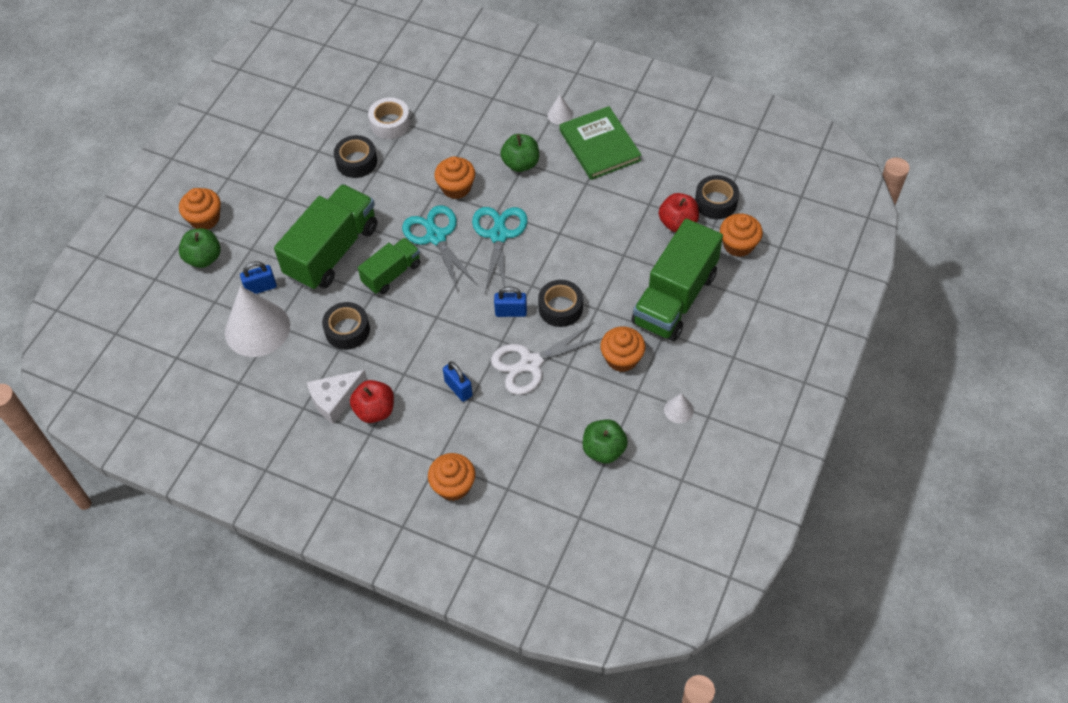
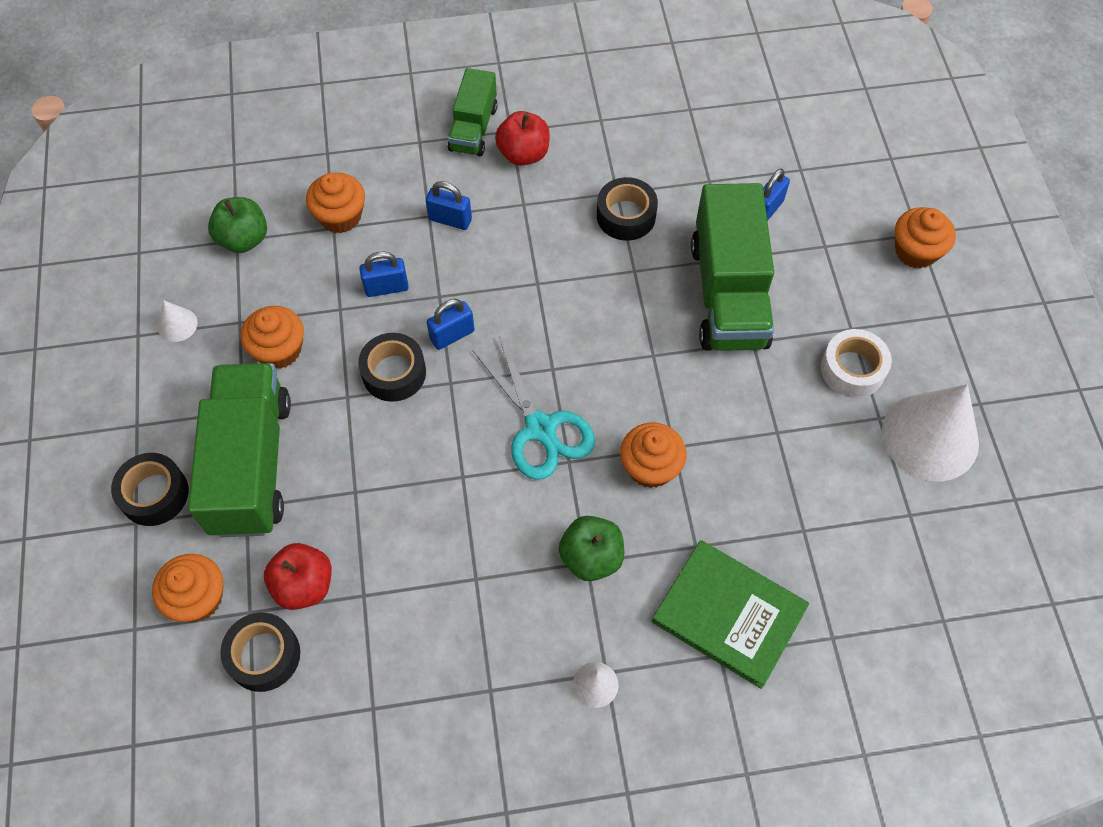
camera: 145 degrees right, 5 degrees up
(204, 258) = (865, 207): green apple -> none
(257, 329) = (725, 167): white cone -> white cone (930, 437)
(335, 399) = (574, 143): white cheese -> none
(356, 161) = (814, 430): black tape -> black tape (154, 494)
(390, 123) = (826, 517): white tape -> white tape (852, 369)
(392, 274) = (633, 305): green truck -> green truck (473, 128)
(436, 237) = (619, 381): turquoise scissors -> none
(453, 485) = (385, 128): orange cupcake -> orange cupcake (340, 216)
(530, 363) = (386, 288): white scissors -> blue padlock
(599, 145) = (497, 660): green book -> green book (729, 615)

